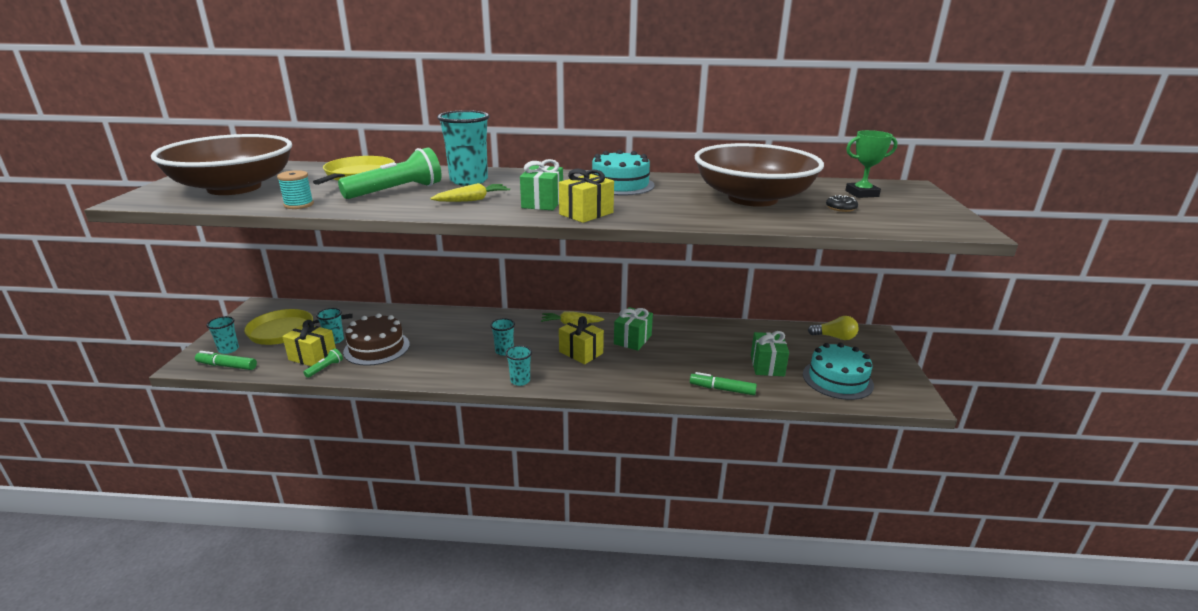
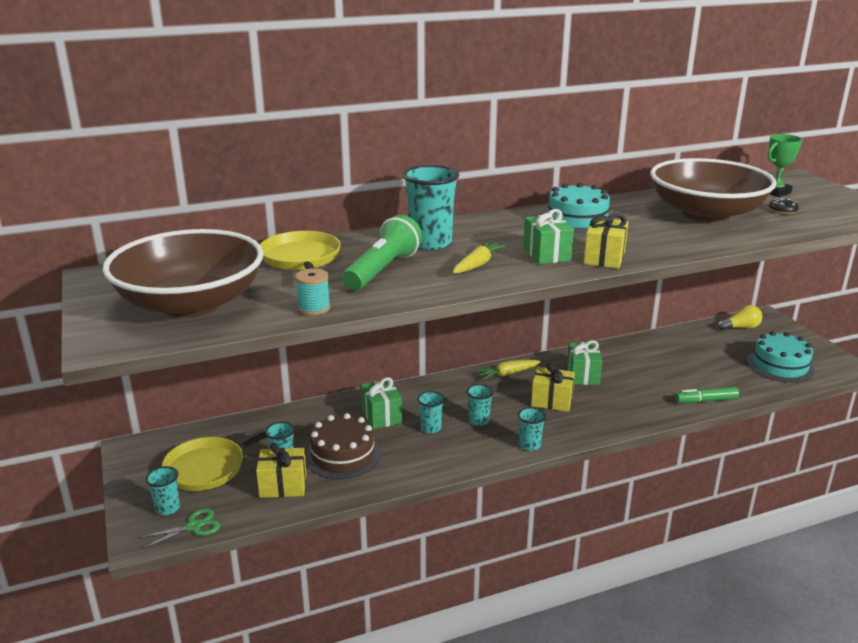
camera: 25 degrees left, 0 degrees up
(227, 366) = (194, 526): green marker -> green scissors
(325, 368) = (315, 493): green flashlight -> none
(461, 346) = (431, 428): none -> turquoise cup
(767, 365) = (717, 368): green gift -> green gift (381, 416)

